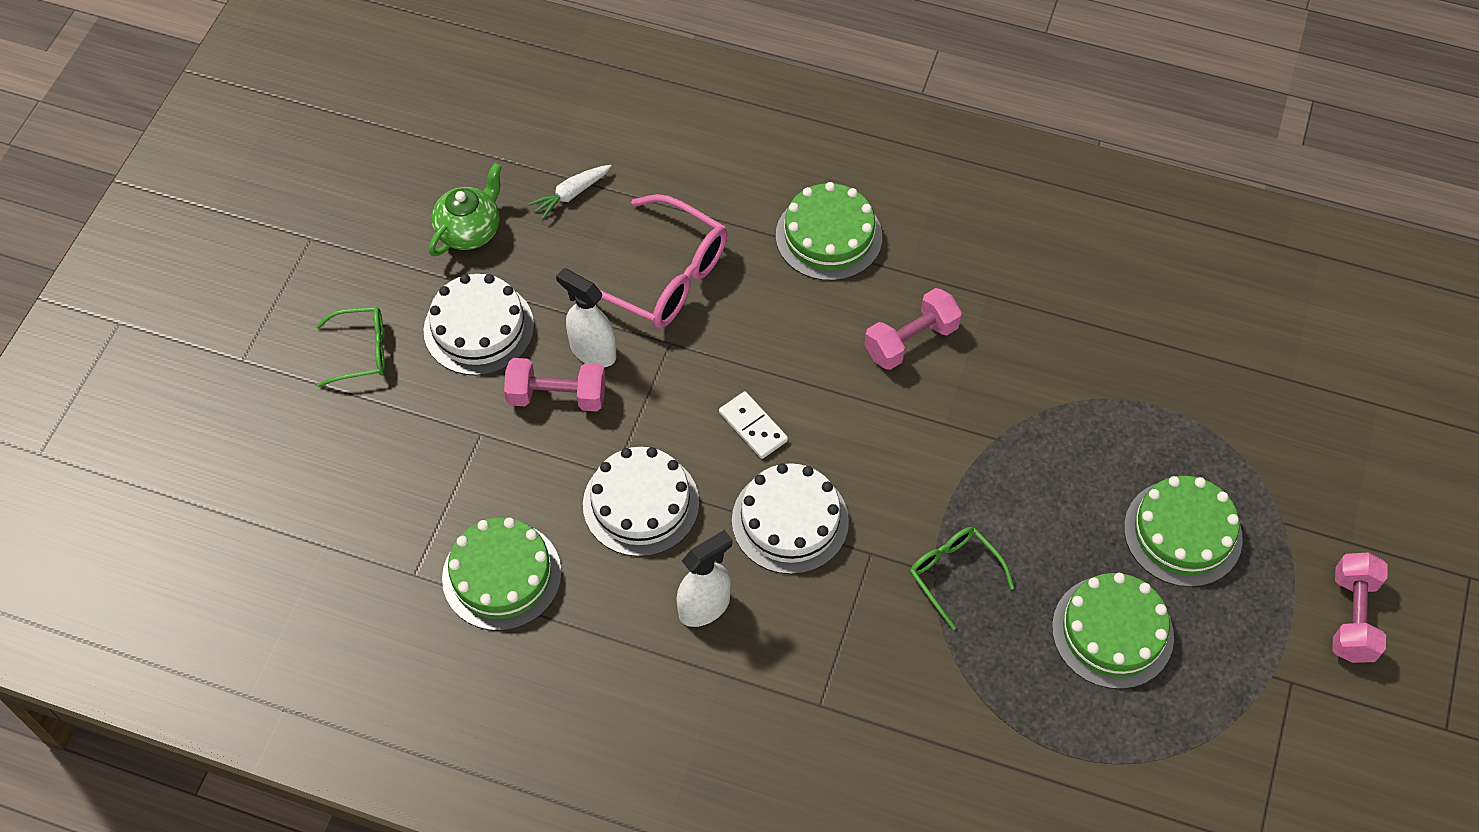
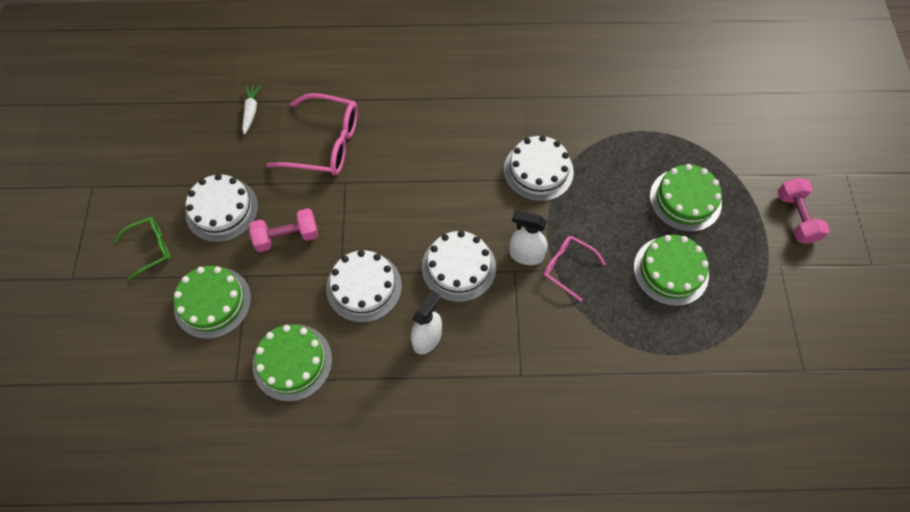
camera: 20 degrees left, 5 degrees up
(469, 230) = (195, 151): green teapot -> none
(571, 195) = (251, 111): white carrot -> white carrot turned 150 degrees clockwise
(592, 351) = (299, 202): white spray bottle -> white spray bottle (526, 255)
(753, 427) = (414, 217): white domino -> none
(828, 236) = (416, 90): green cake -> green cake (212, 302)
(911, 341) = (488, 137): pink dumbbell -> none
(954, 574) = (567, 267): green glasses -> pink glasses
(968, 416) = (538, 170): none -> white cake

